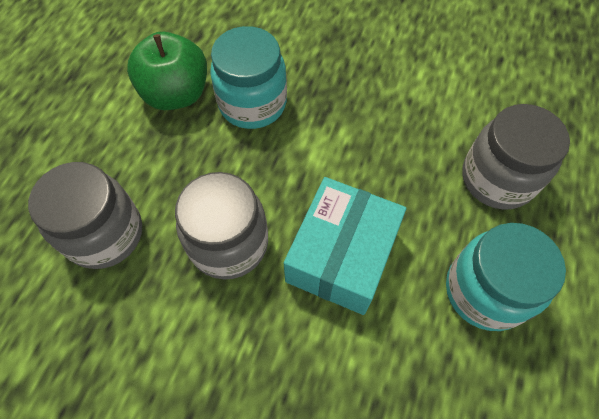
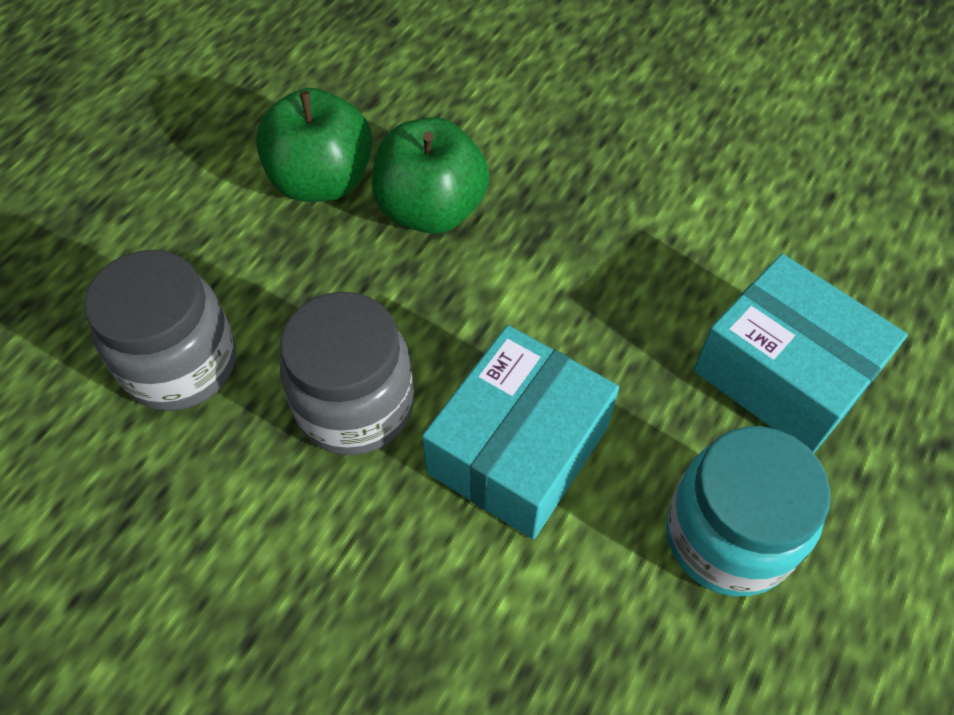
camera: 10 degrees right, 5 degrees down
(252, 104) = (431, 210): turquoise jar -> green apple
(497, 179) = (783, 374): grey jar -> turquoise box

